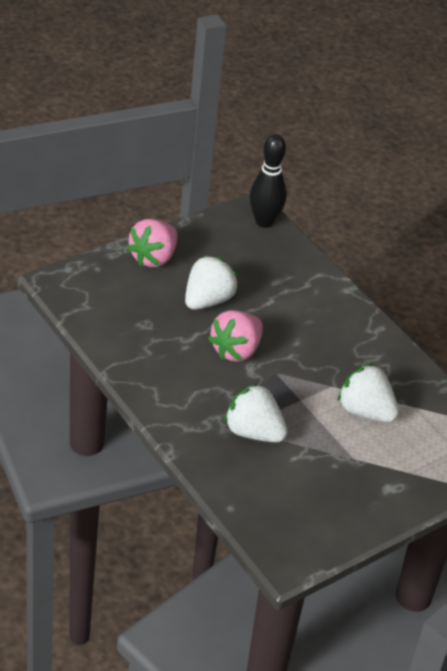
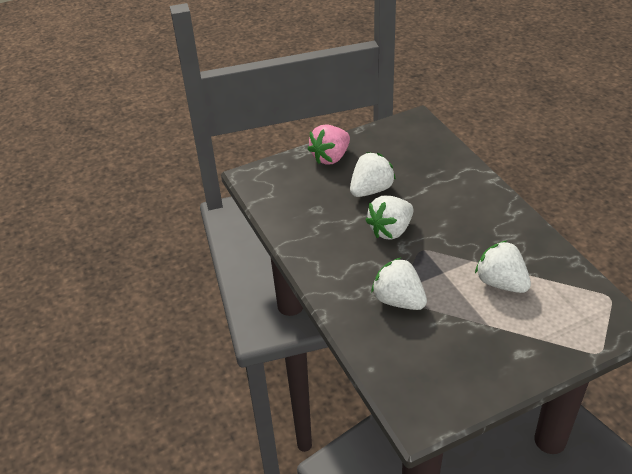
camera: 15 degrees right, 0 degrees up
(236, 350) = (390, 230): pink strawberry -> white strawberry
(264, 221) = (424, 128): black bowling pin -> none

